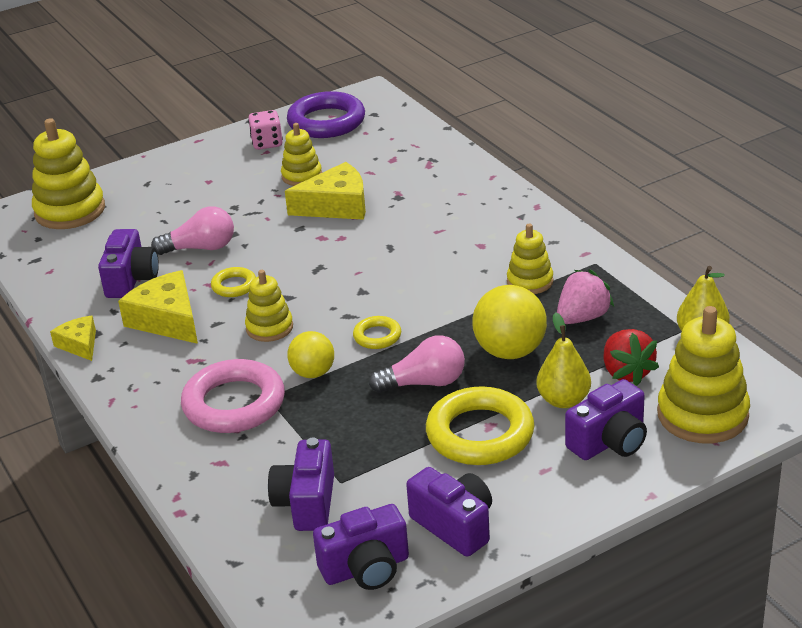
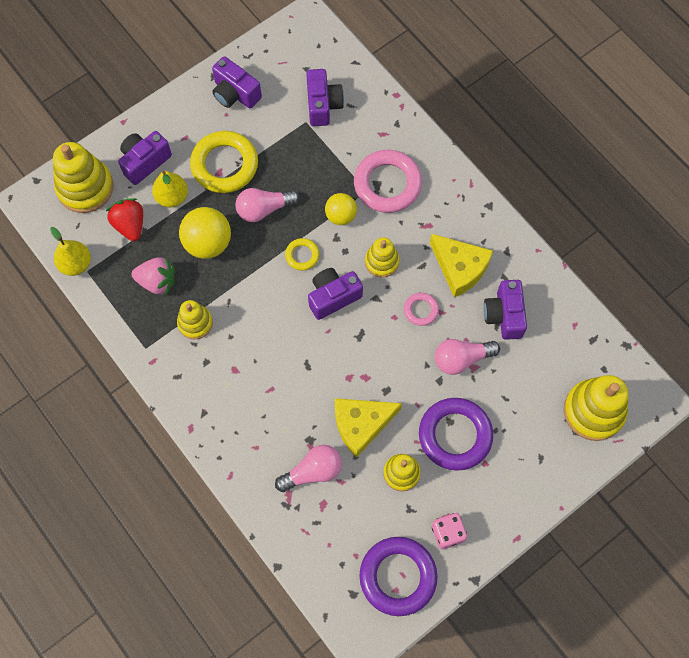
camera: 170 degrees right, 35 degrees up
(79, 344) = (515, 238): yellow cheese -> none
(233, 198) = (455, 435): none -> purple ring
(234, 286) = (421, 310): yellow ring -> pink ring
(366, 568) = (281, 62): purple camera -> purple camera (333, 297)
(399, 178) = (313, 471): none -> pink light bulb
(582, 317) = (157, 281): pink strawberry -> pink strawberry turned 120 degrees counterclockwise

